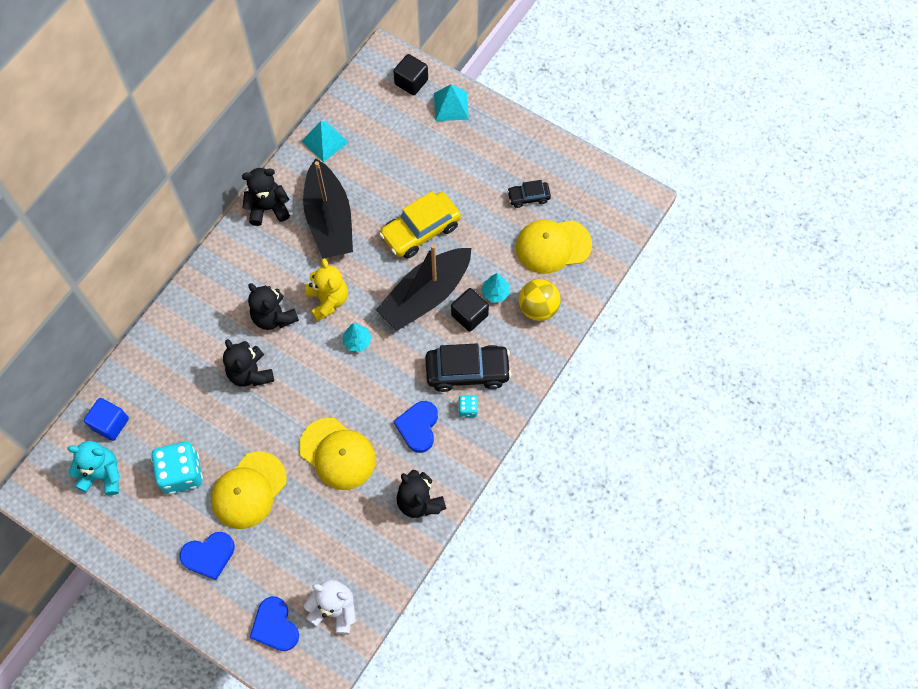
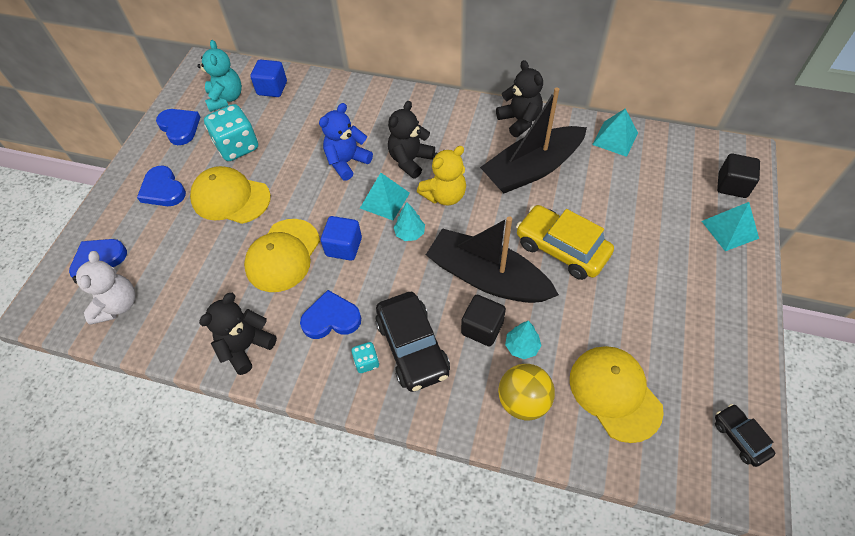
camera: 75 degrees right, 10 degrees down
(125, 529) = (180, 127): none -> blue heart
(250, 373) = (347, 162): black teddy bear -> blue teddy bear
(311, 352) = (384, 200): none -> turquoise pyramid
(349, 400) = (344, 247): none -> blue cube
(528, 197) = (665, 344): black car -> black car (740, 437)

